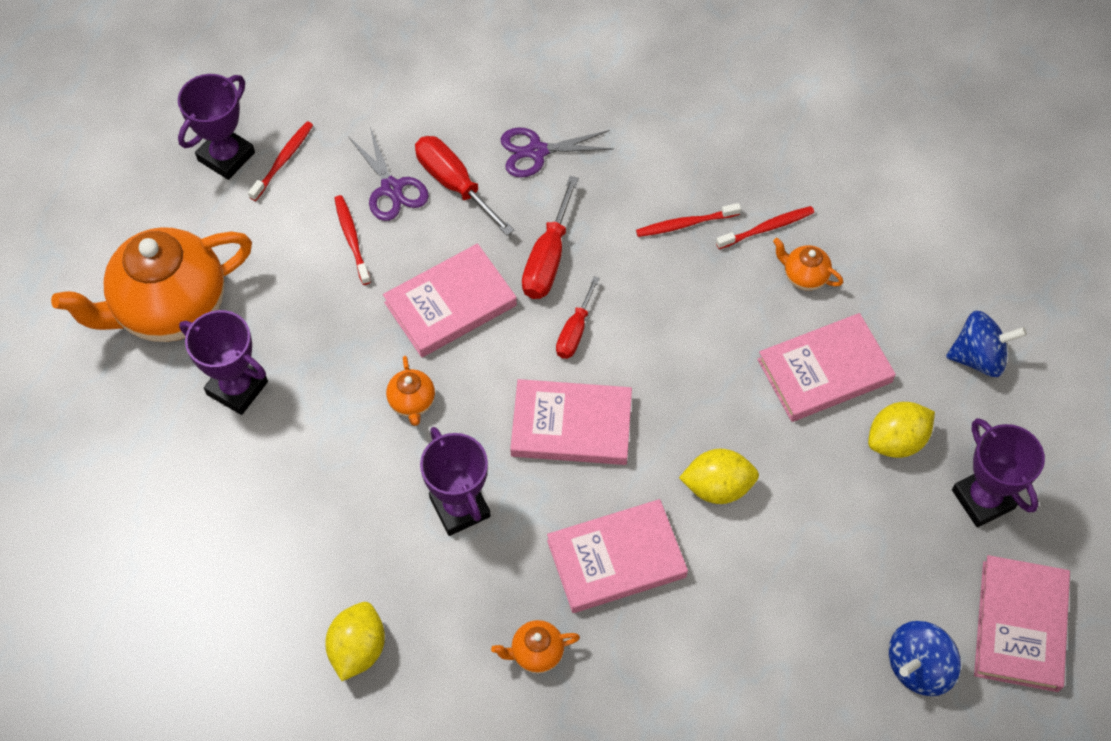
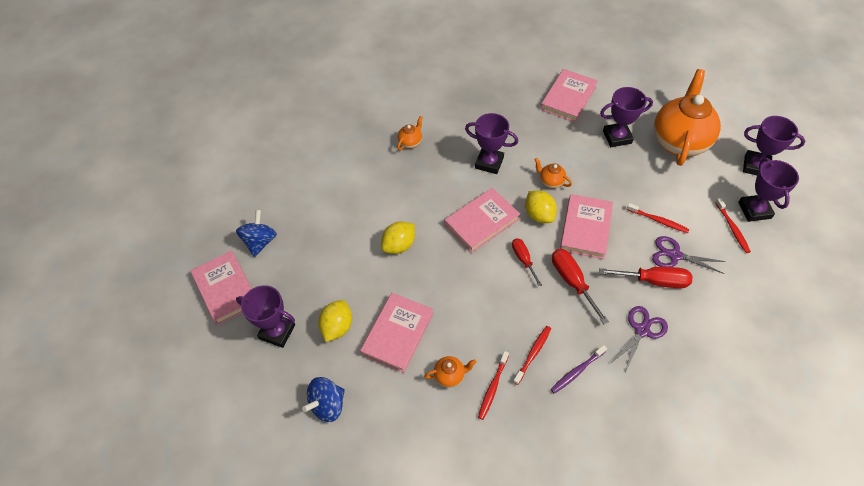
camera: 140 degrees right, 5 degrees down
(136, 198) = (755, 166): none -> purple trophy
(358, 649) = (471, 101): yellow lemon -> yellow lemon (539, 215)
(616, 558) = (413, 190): pink book -> pink book (568, 98)
(657, 171) = (577, 371): none -> purple toothbrush

